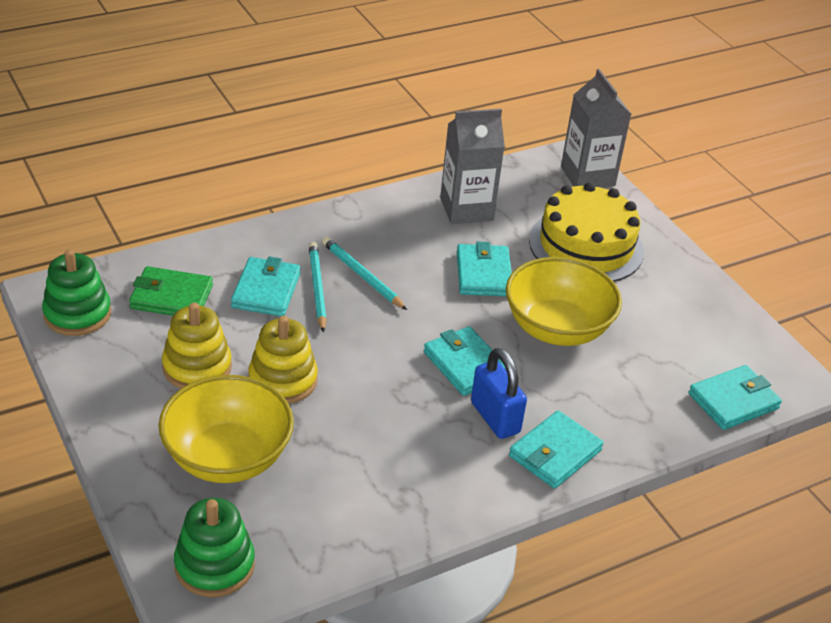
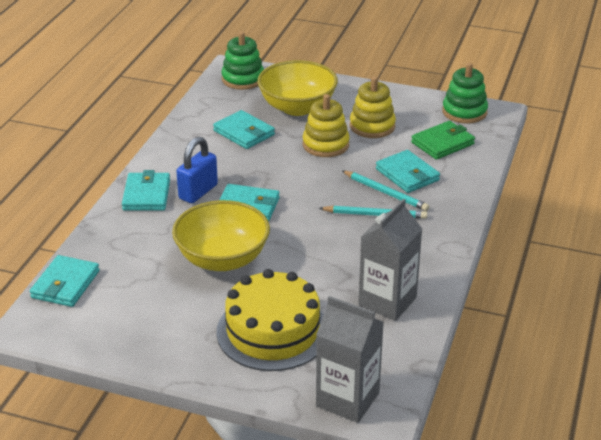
camera: 140 degrees right, 5 degrees down
(483, 274) = (310, 263): turquoise wallet -> turquoise wallet (244, 133)
(495, 417) = (198, 192): blue padlock -> blue padlock turned 75 degrees counterclockwise

